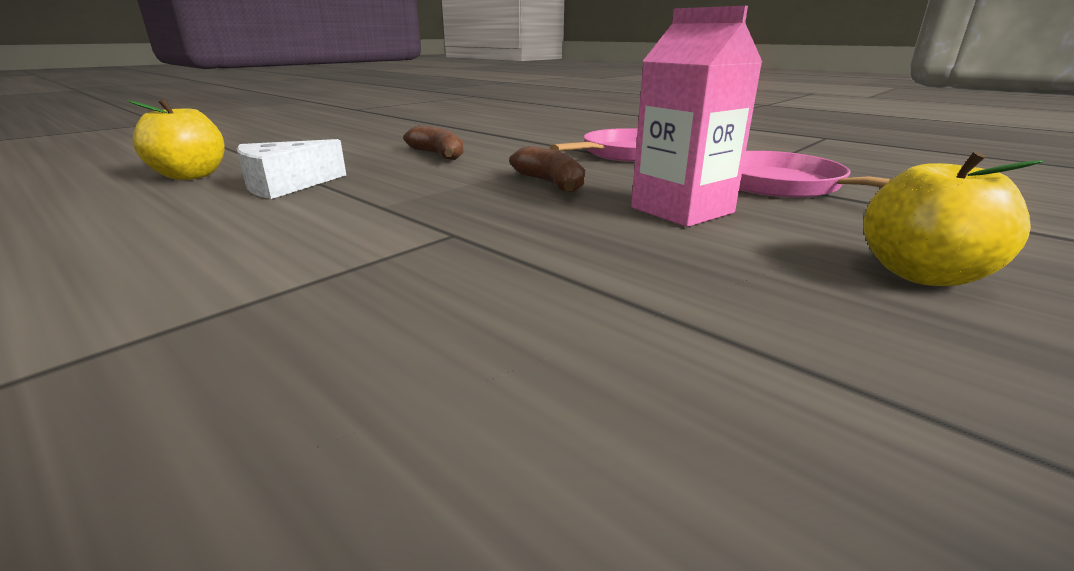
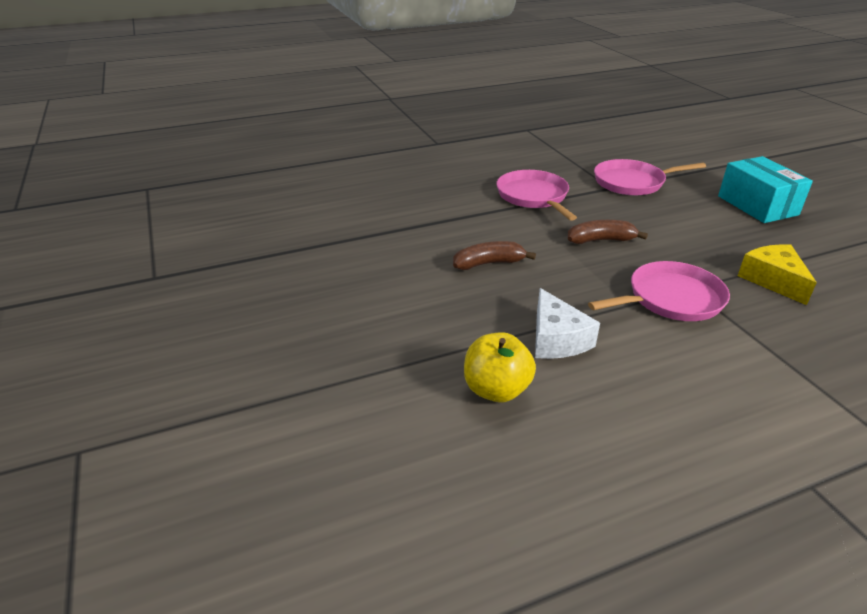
camera: 65 degrees left, 10 degrees up
(408, 224) = (670, 299): none -> pink pan
(546, 296) = (773, 280): none -> yellow cheese
(682, 210) = (668, 220): pink carton -> none
(922, 275) = (757, 205): yellow apple -> turquoise box

